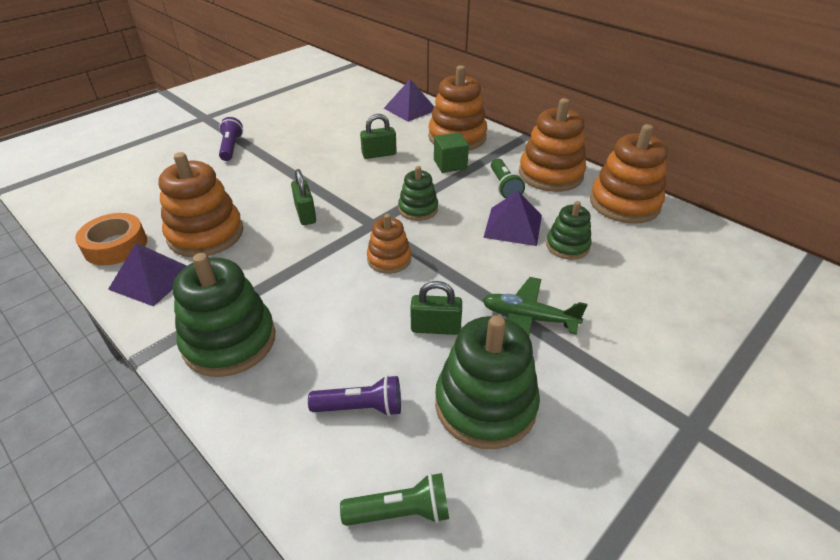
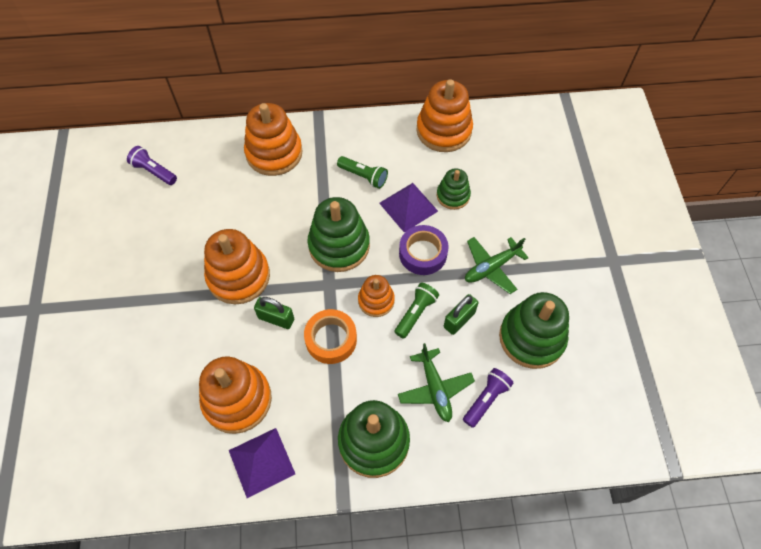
camera: 50 degrees left, 20 degrees up
(116, 246) = (191, 471): orange tape -> orange tape (331, 339)
(231, 147) = (118, 316): purple flashlight -> purple flashlight (154, 171)
(333, 354) = (435, 388): none -> green plane
(379, 154) = (244, 219): green padlock -> none
(400, 512) = (562, 423): green flashlight -> green flashlight (415, 313)
(410, 109) = (197, 150): purple pyramid -> none
(418, 209) = (339, 245): green stacking toy -> green stacking toy, size x1.75
(450, 164) = (305, 186): green cube -> none
(477, 261) = (423, 253): none -> purple tape
(550, 174) = (377, 140): orange stacking toy -> orange stacking toy (238, 276)

